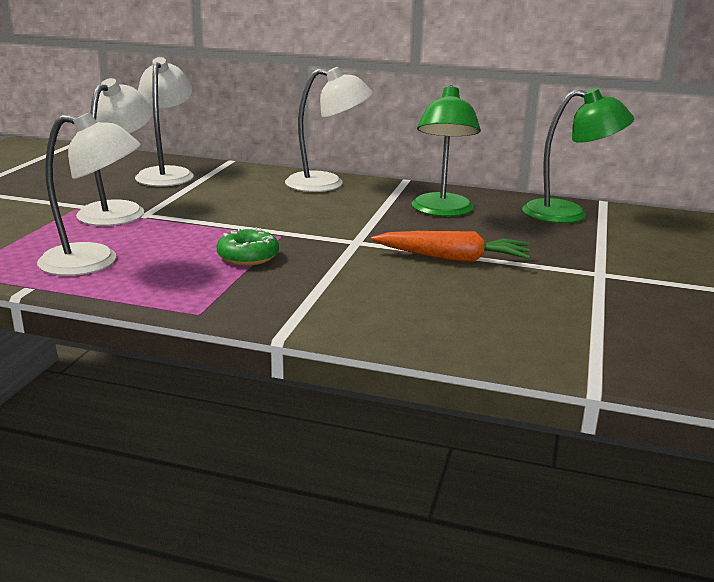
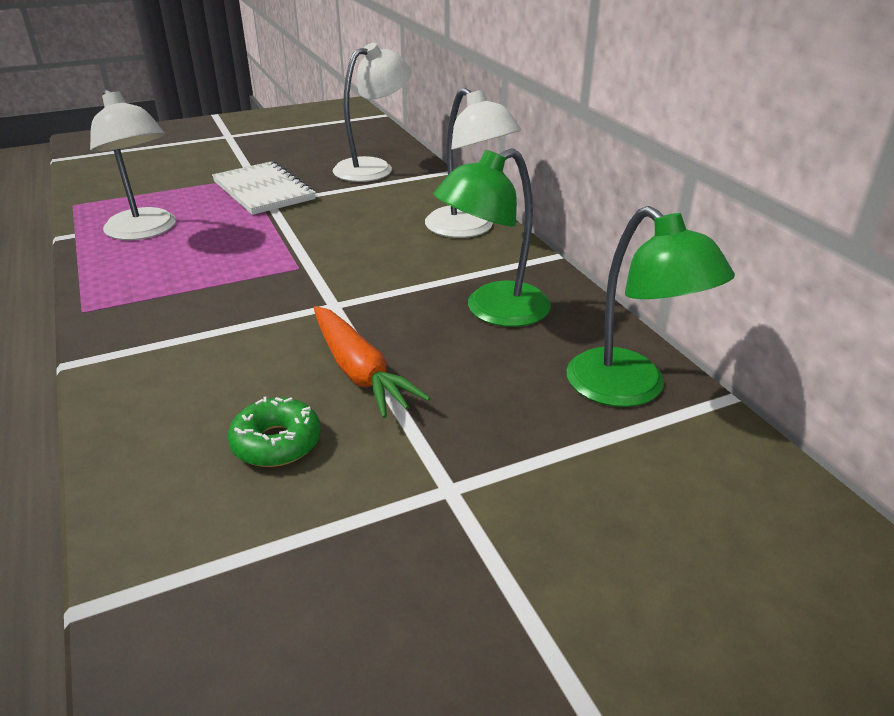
camera: 50 degrees right, 10 degrees up
(119, 210) = (264, 191): white lamp -> white notebook
(248, 256) = (229, 276): green donut -> green donut (276, 443)

